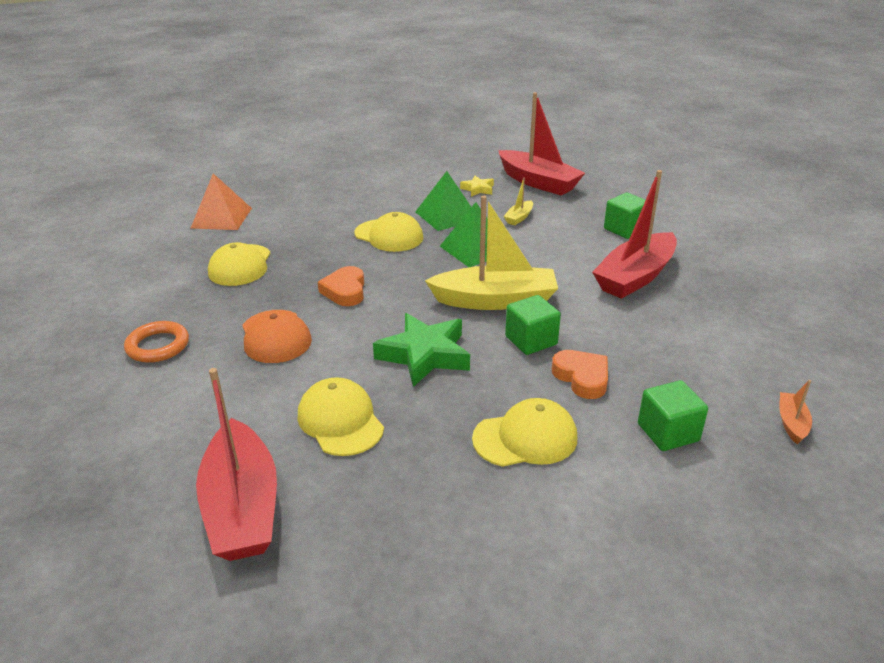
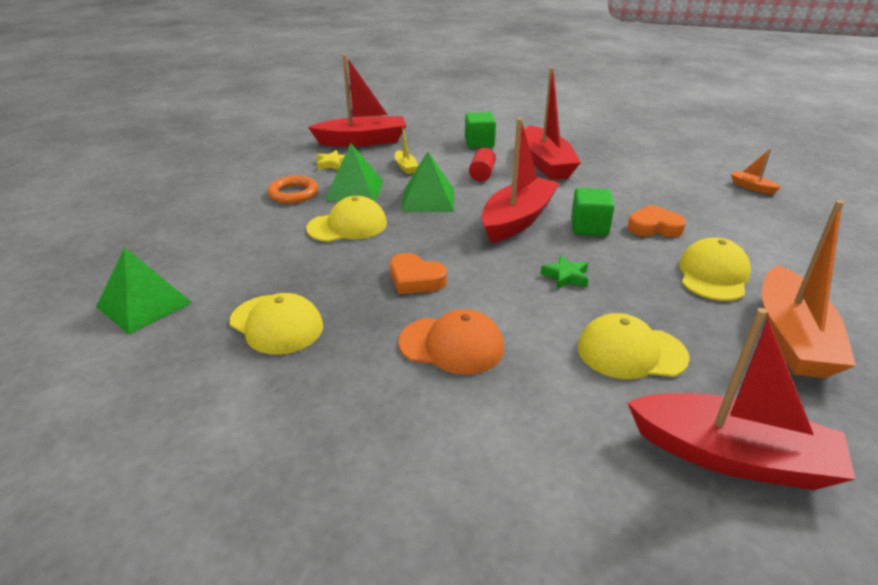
camera: 55 degrees left, 0 degrees up
(158, 346) = (377, 438): orange ring -> orange ring (293, 193)
(221, 218) = (144, 304): orange pyramid -> green pyramid
(424, 355) = (566, 276): green star -> green star, size x0.51
(455, 514) = (792, 337): none -> orange boat
(495, 300) = (517, 220): yellow boat -> red boat
(559, 254) = (482, 174): none -> red cylinder
(668, 432) = (738, 224): green cube -> none

